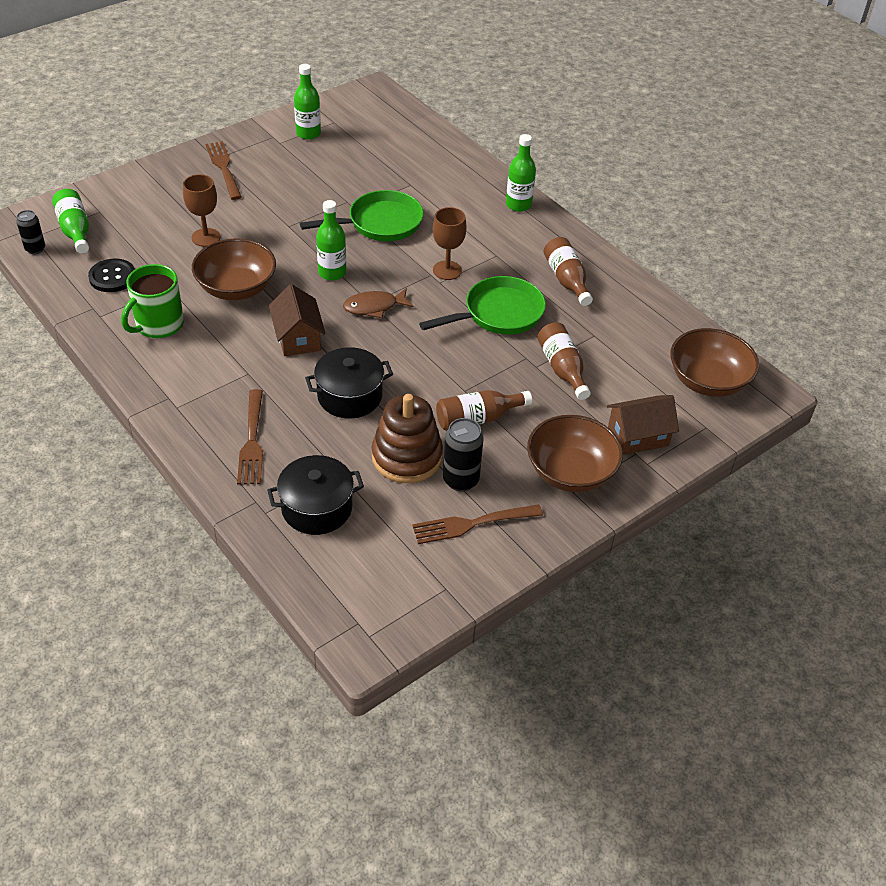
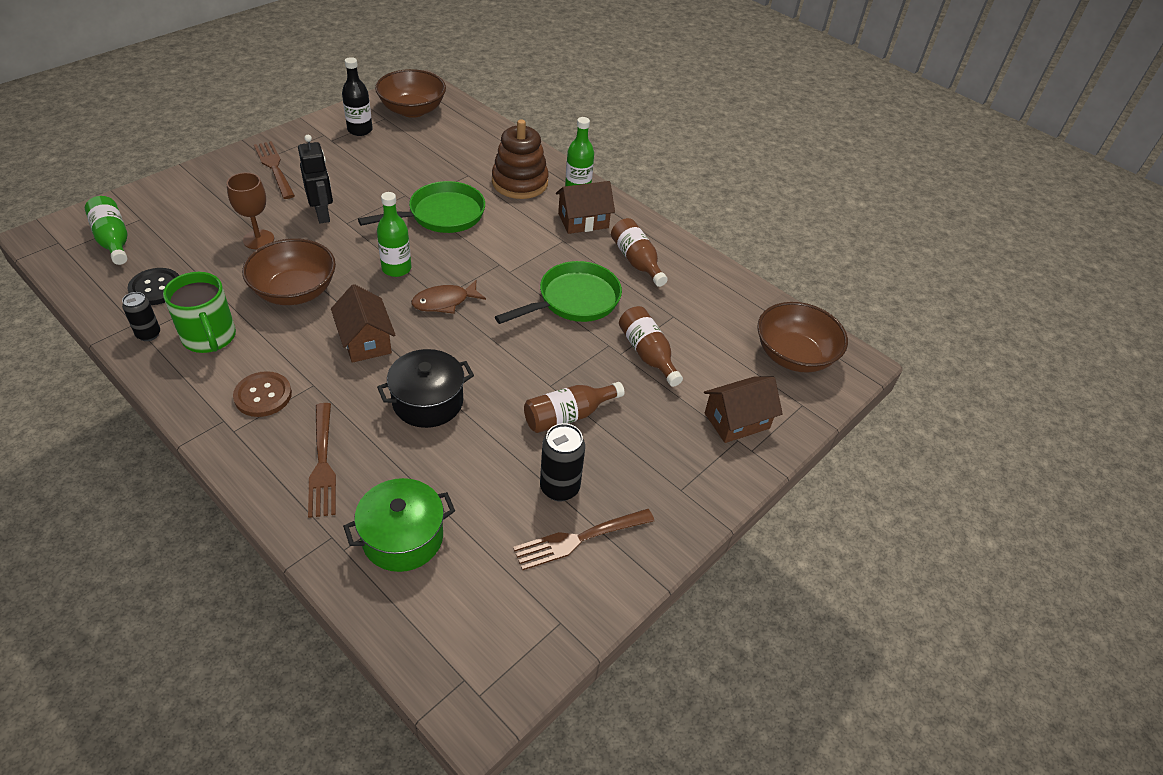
camera: 10 degrees left, 0 degrees up
(35, 249) = (67, 263): black can -> black can (148, 334)
(158, 325) = (209, 337): green mug -> green mug turned 60 degrees counterclockwise
(203, 379) = (263, 395): none -> brown button
(267, 216) = (323, 214): none -> black robot
(308, 133) = (360, 130): green bottle -> black bottle
(317, 508) = (403, 537): black pot -> green pot
(407, 457) = (497, 466): brown stacking toy -> brown stacking toy (520, 182)
(447, 270) = (515, 259): brown goblet -> none
(519, 237) = (583, 221): none -> brown house
(570, 472) = (675, 467): brown bowl -> brown bowl (412, 110)

